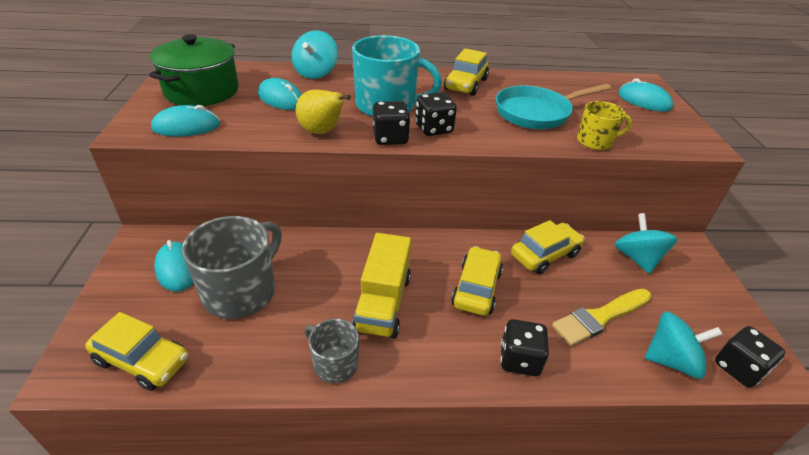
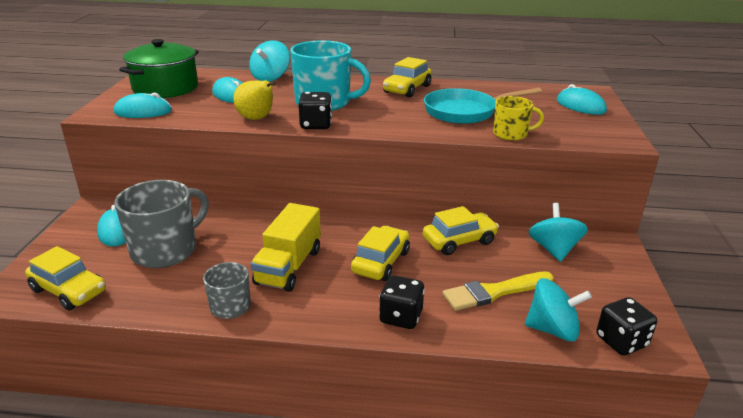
camera: 10 degrees right, 10 degrees down
(433, 129) = (359, 120): black dice -> none

